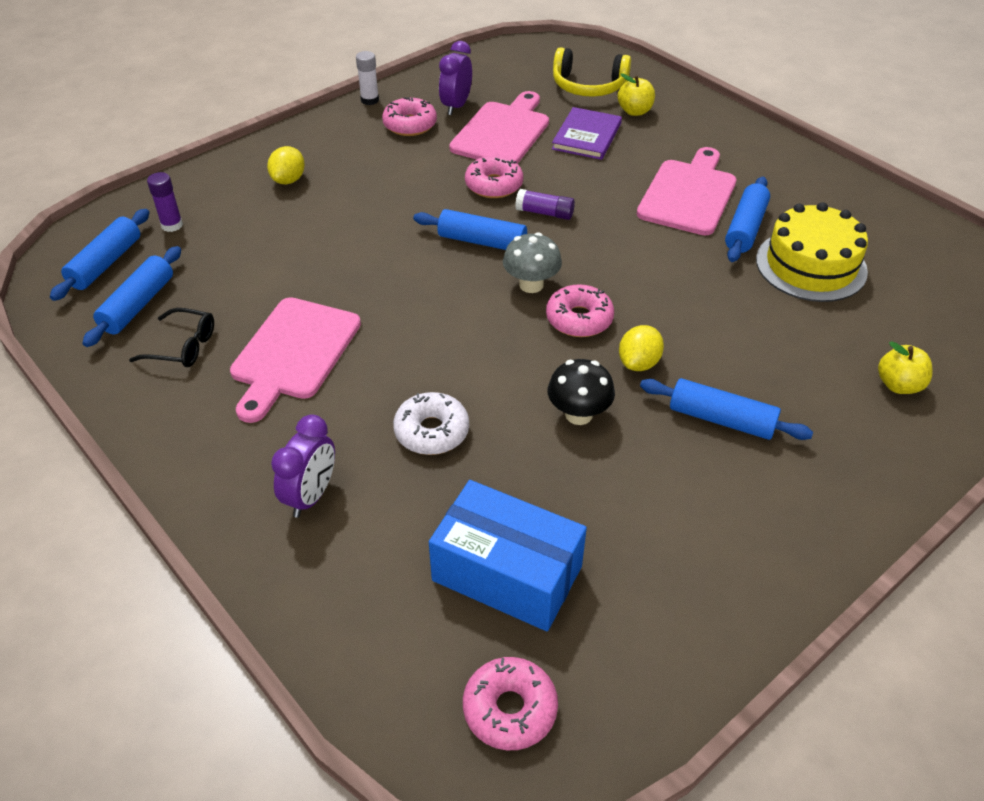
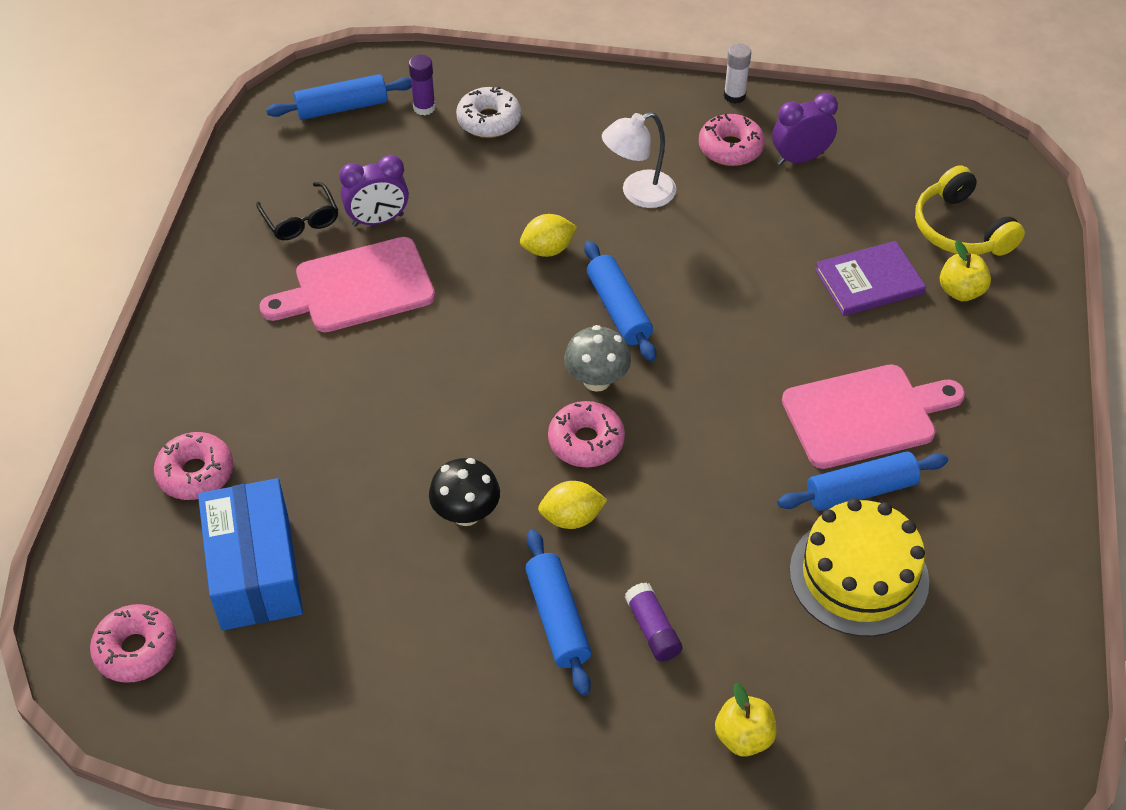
camera: 50 degrees right, 5 degrees up
(138, 305) = (317, 161): blue rolling pin -> none
(288, 180) = (558, 130): yellow lemon -> yellow lemon (548, 249)
(311, 496) = (226, 404): purple clock -> purple clock (378, 220)
(394, 179) = (638, 193): none -> white lamp
(431, 431) = (355, 430): white donut -> white donut (489, 120)
(494, 185) = (709, 265): pink donut -> pink donut (196, 473)
(502, 132) = (798, 218): pink cutting board -> none
(544, 213) = (709, 326): purple glue stick -> purple glue stick (652, 629)

